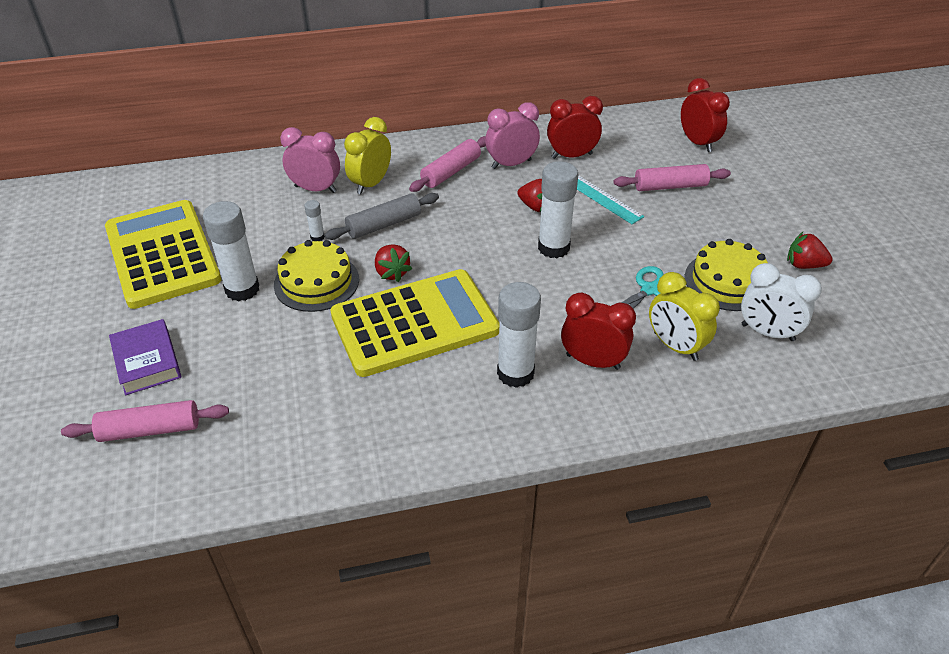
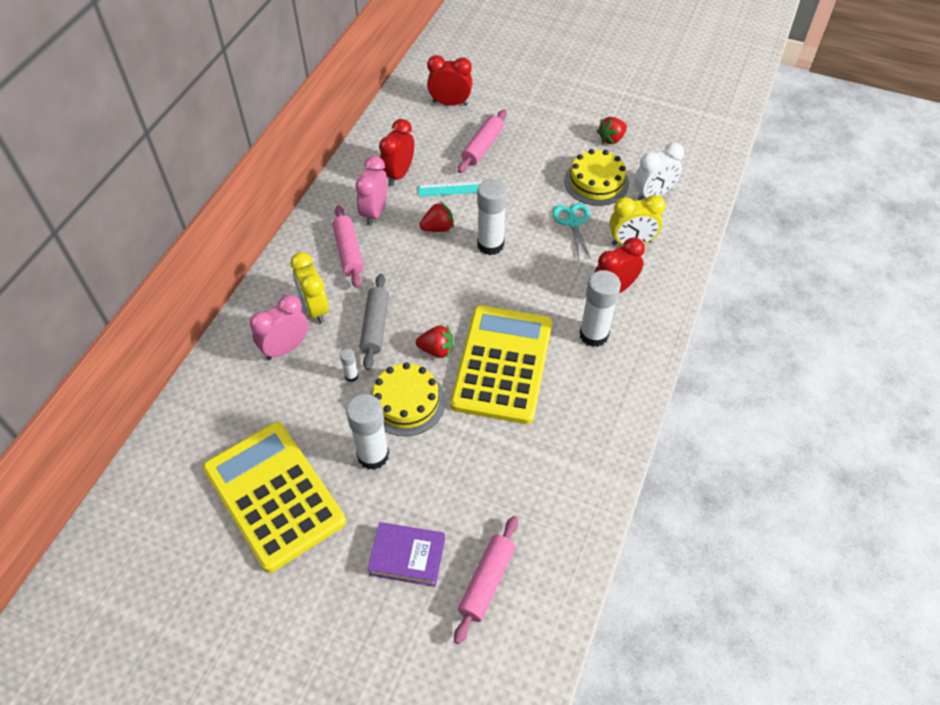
camera: 55 degrees left, 10 degrees up
(162, 254) = (274, 495): yellow calculator -> yellow calculator turned 45 degrees clockwise

